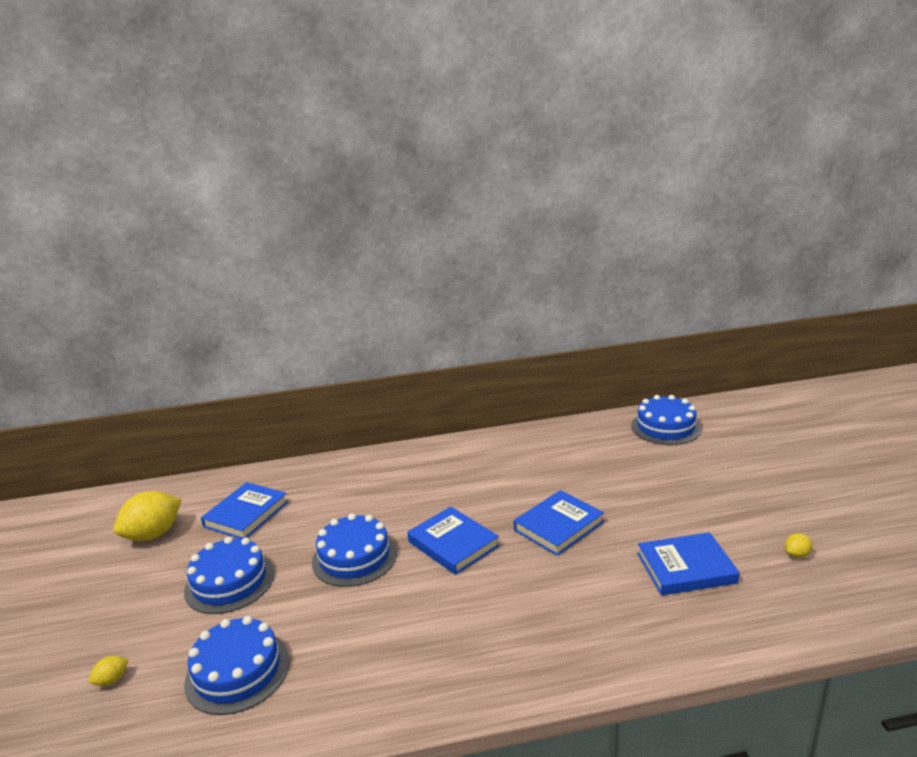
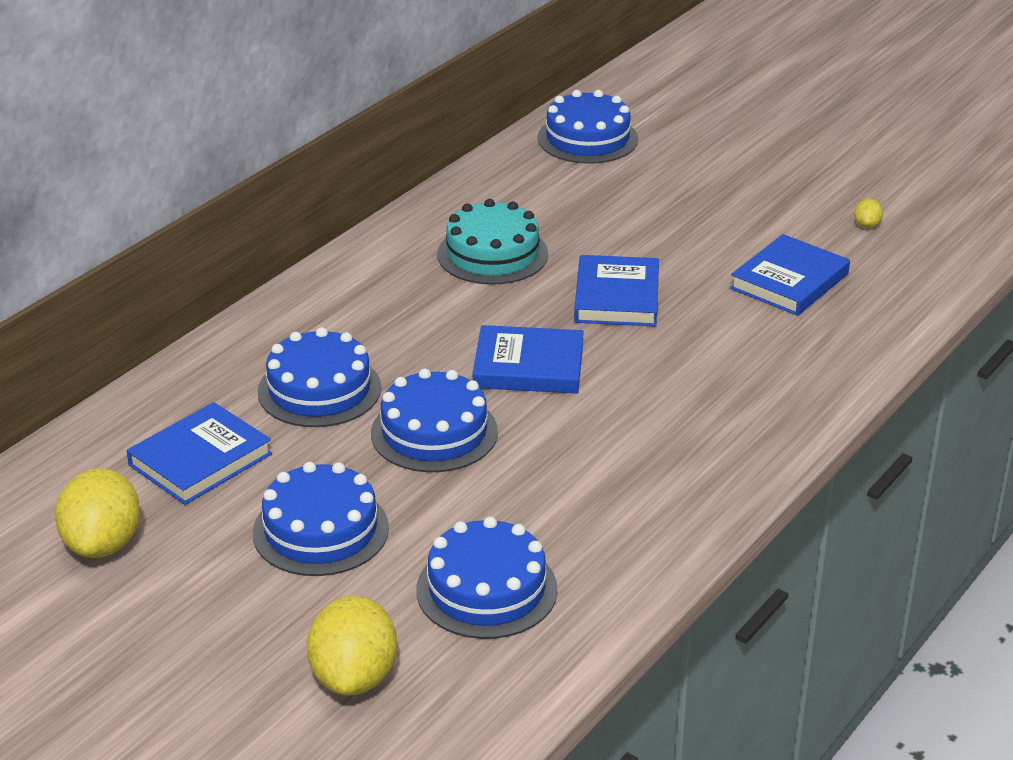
camera: 45 degrees left, 10 degrees up
(112, 680) = (354, 677): yellow lemon -> yellow lemon, size x2.29
(246, 514) = (200, 459): blue book -> blue book turned 60 degrees clockwise
(342, 505) = (319, 390): none -> blue cake
(524, 470) = (492, 254): none -> turquoise cake

